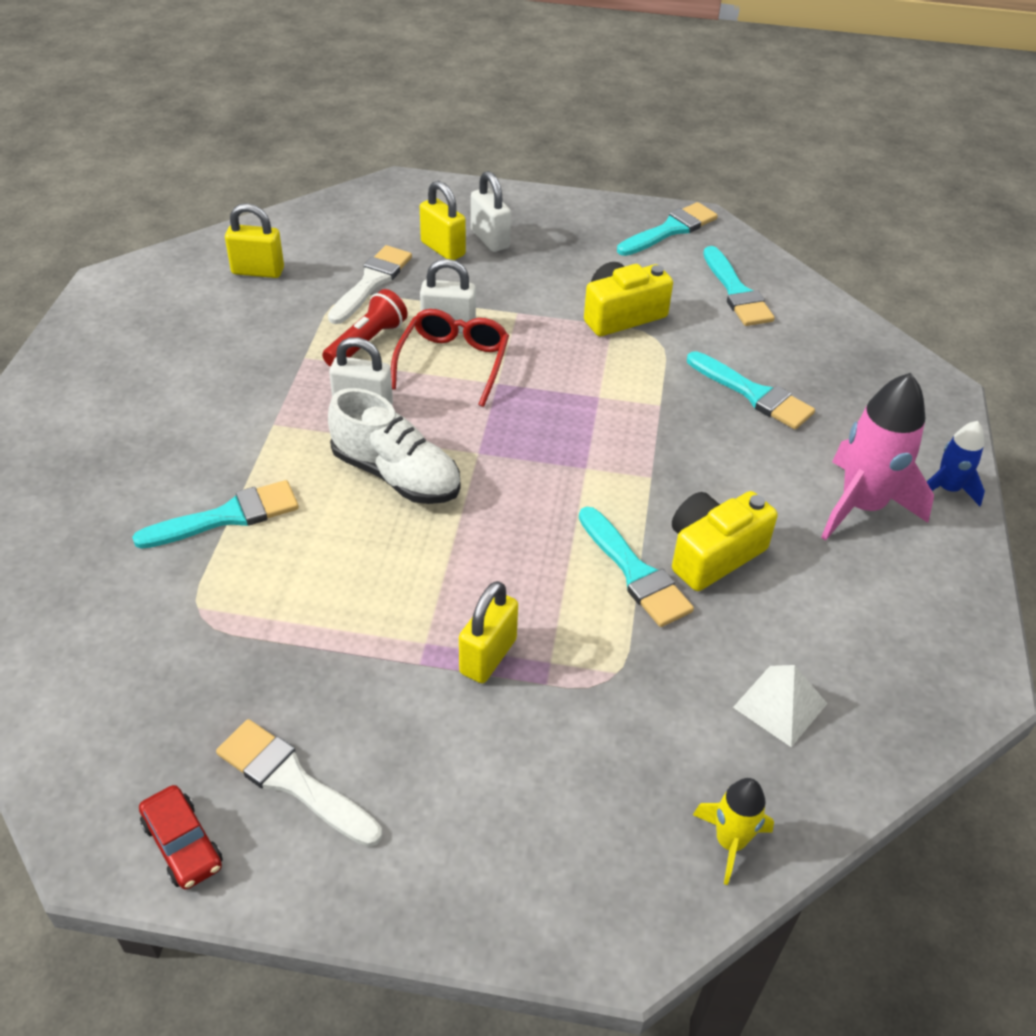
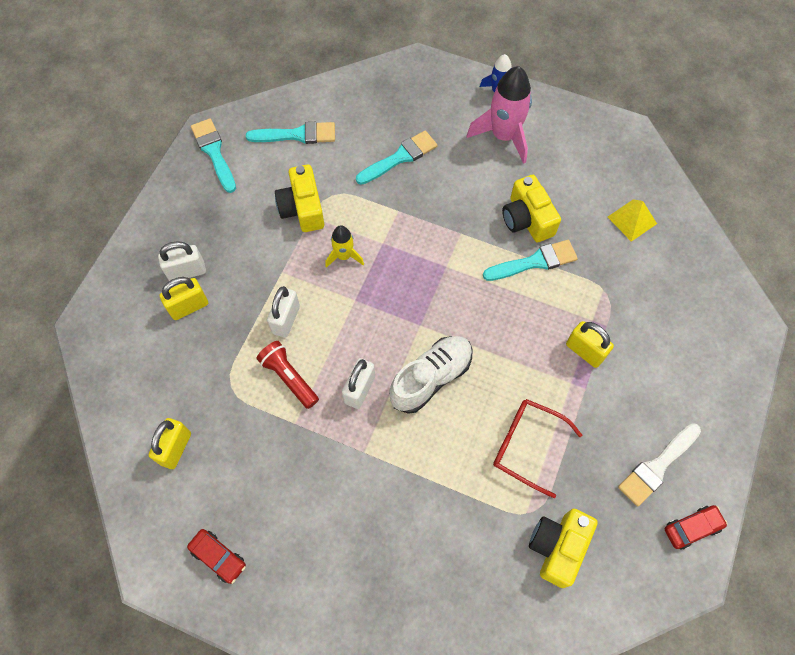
camera: 75 degrees left, 20 degrees up
(127, 325) = (218, 557): none -> red car
(145, 652) = (557, 547): none -> yellow camera
(227, 516) = (449, 489): turquoise brush -> none
(371, 282) = (216, 364): white brush -> none
(453, 363) = (326, 324): red glasses -> red glasses (527, 446)
(730, 842) = (707, 266): yellow rocket -> yellow rocket (344, 256)
(780, 705) = (632, 220): white pyramid -> yellow pyramid

